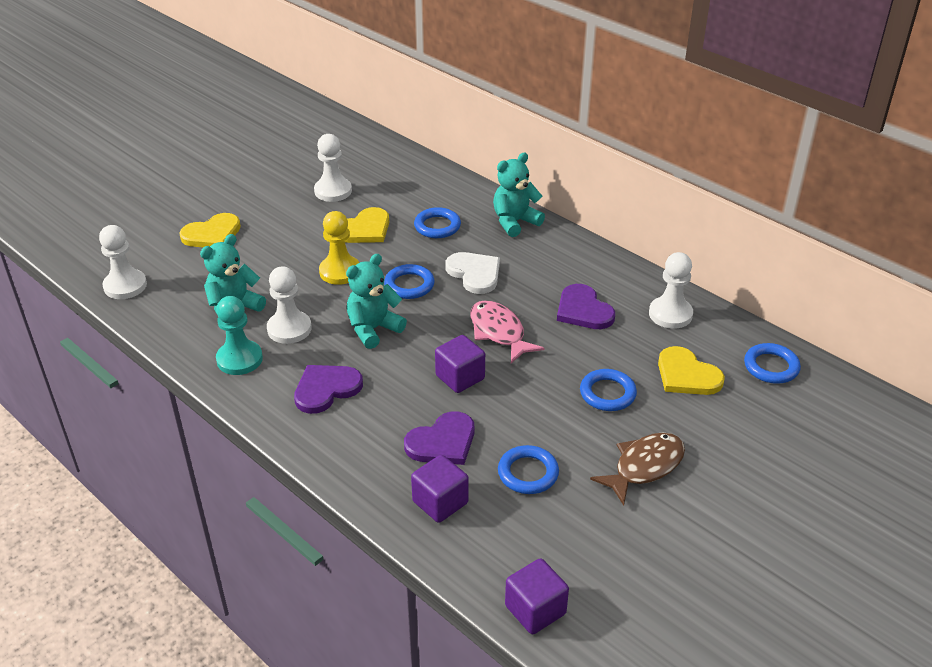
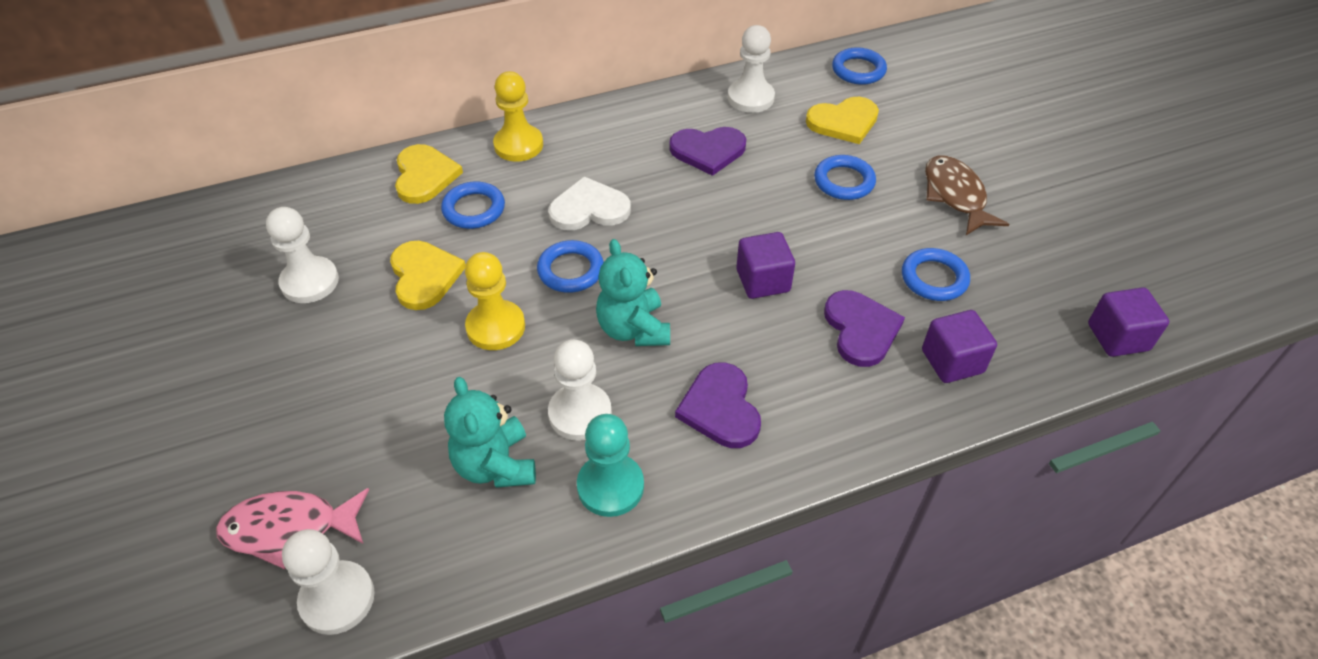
camera: 65 degrees left, 10 degrees up
(212, 234) = (294, 447): yellow heart -> yellow heart (424, 176)
(499, 332) = (705, 224): pink fish -> pink fish (289, 529)
(515, 222) = (518, 145): turquoise teddy bear -> yellow pawn

